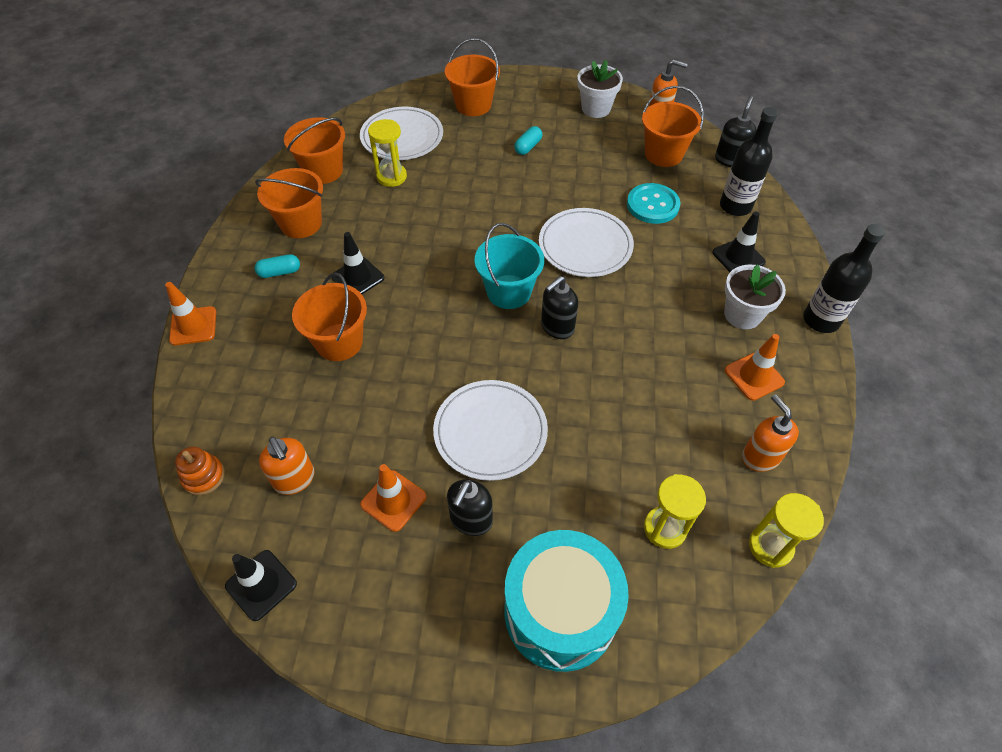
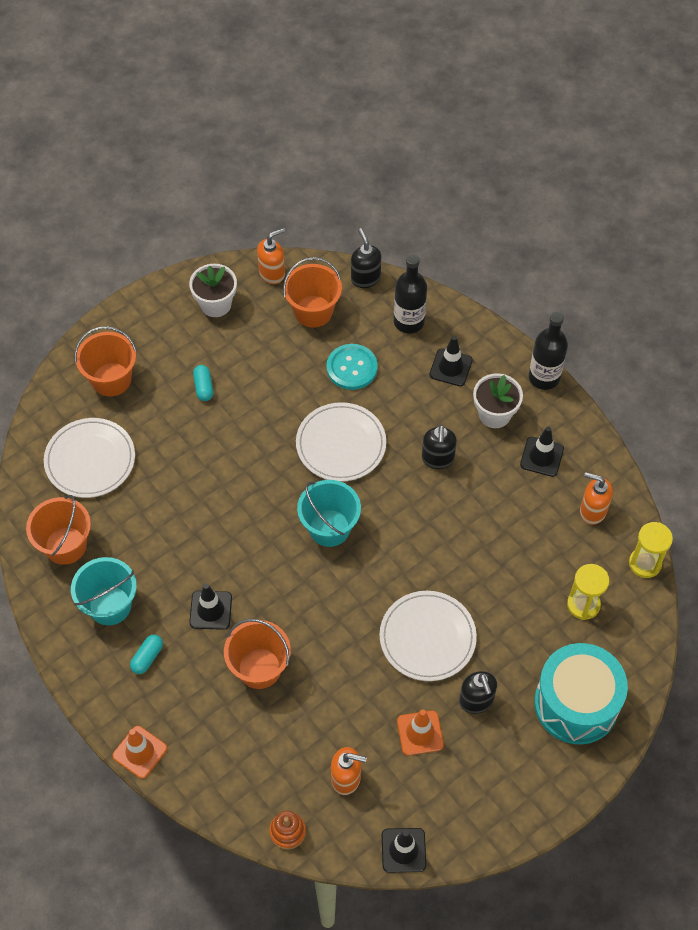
camera: 45 degrees left, 5 degrees up
(301, 223) = (110, 605): orange bucket -> turquoise bucket
(391, 177) = (129, 504): yellow hourglass -> none
(557, 327) = (390, 527): black soap dispenser -> black soap dispenser (437, 459)
(754, 376) = (541, 457): orange traffic cone -> black traffic cone

